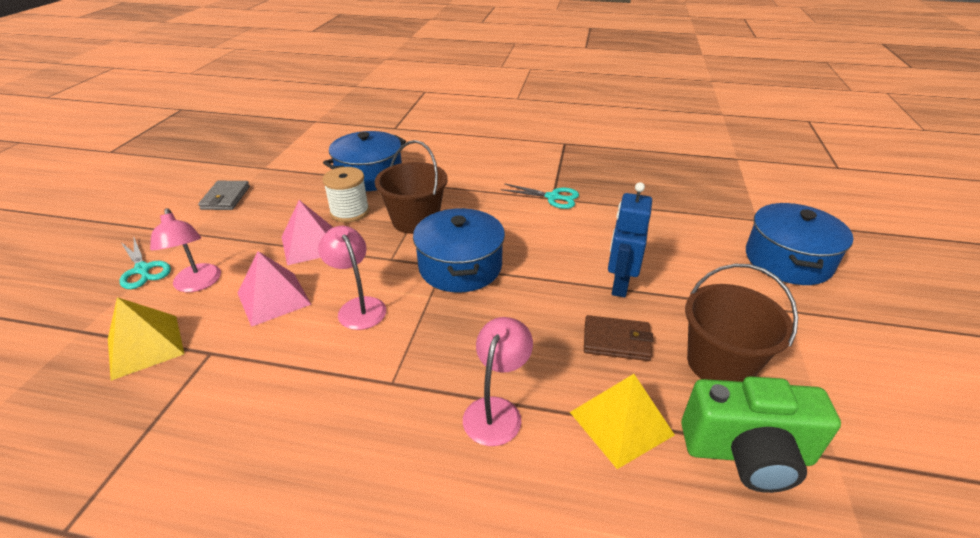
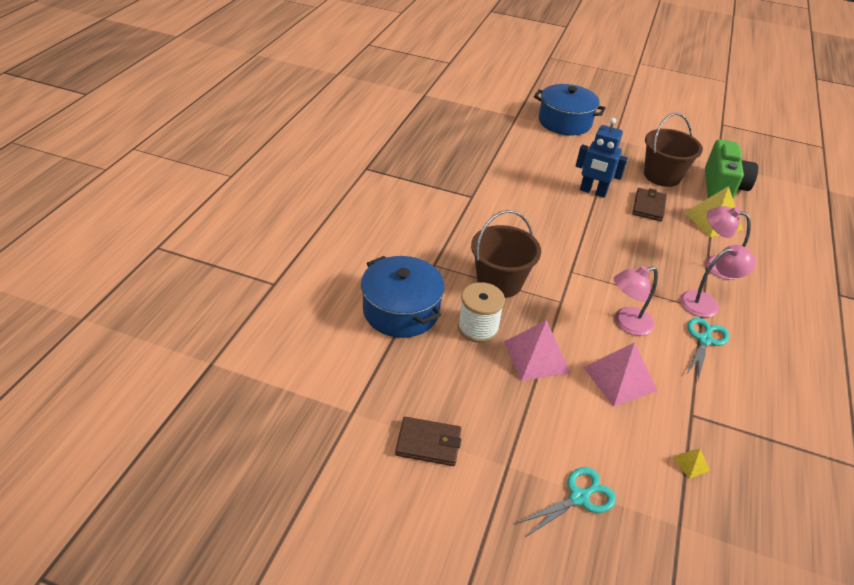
camera: 85 degrees left, 5 degrees up
(145, 346) = (691, 463): yellow pyramid -> yellow pyramid, size x0.45
(198, 284) = (602, 440): pink lamp -> pink lamp (706, 303)
(225, 198) = (428, 443): grey wallet -> brown wallet
(460, 266) = (572, 262): blue pot -> none
(552, 197) = (470, 196): turquoise scissors -> turquoise scissors (704, 340)

